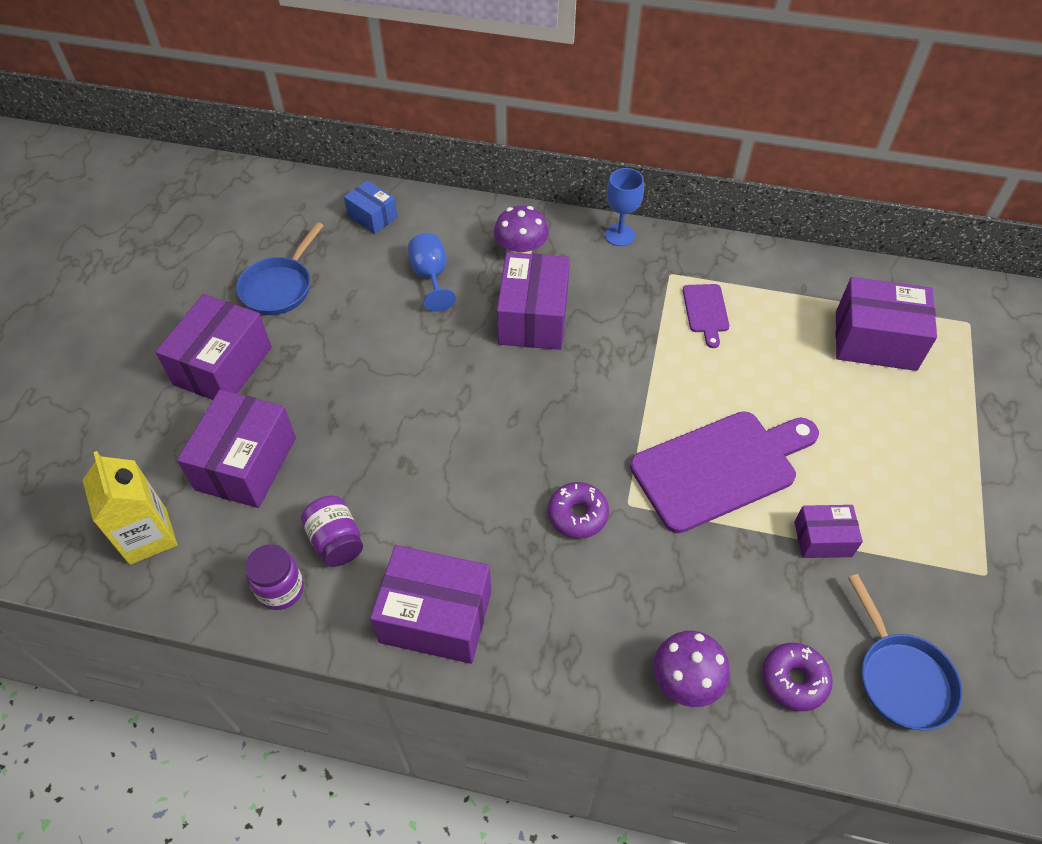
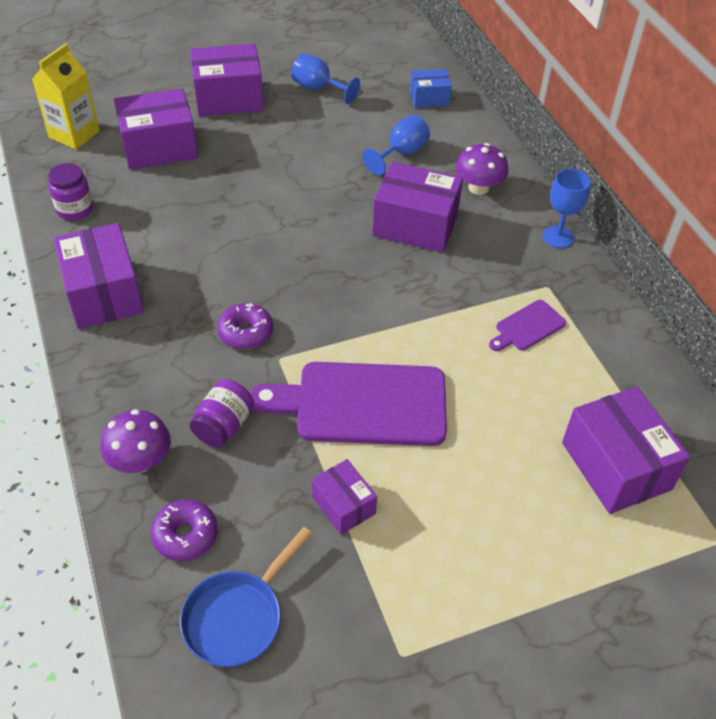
camera: 55 degrees right, 5 degrees down
(279, 287) = (318, 88): blue pan -> blue goblet
(336, 541) = (129, 217): purple jar -> purple jar (224, 426)
(372, 216) = (429, 98): blue box -> blue box turned 75 degrees clockwise
(533, 318) = (415, 225): purple box -> purple box turned 45 degrees clockwise
(720, 468) = (362, 404): purple cutting board -> purple cutting board turned 150 degrees clockwise

